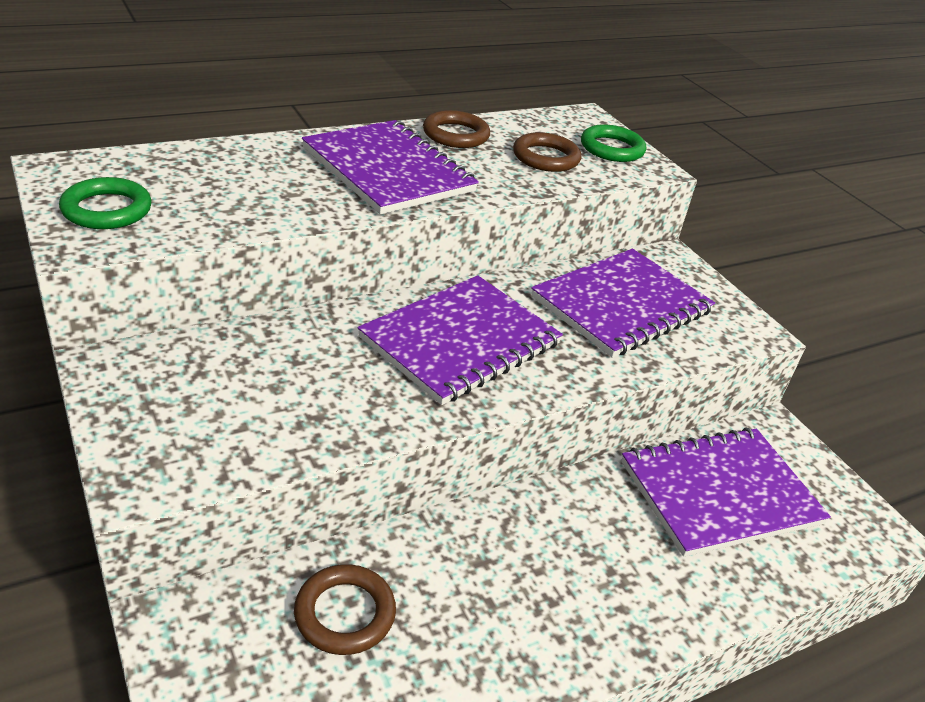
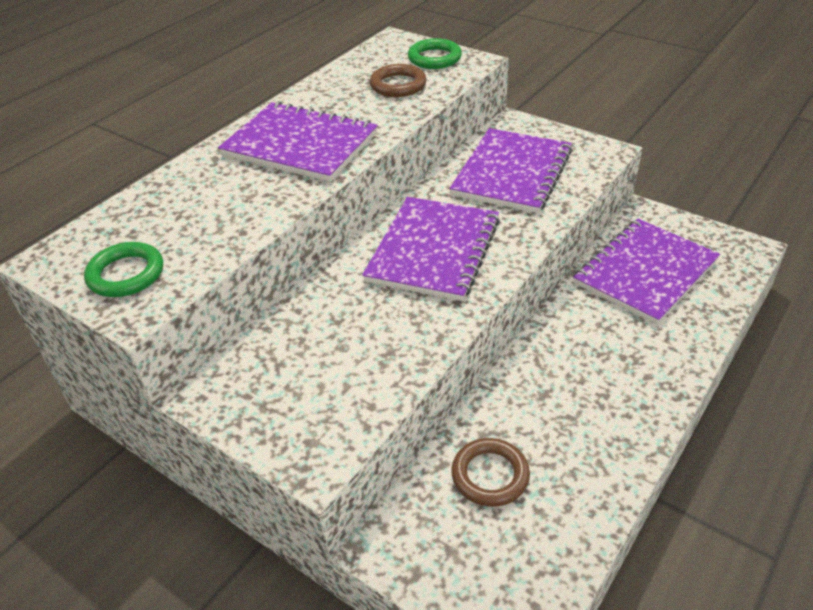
camera: 20 degrees left, 5 degrees up
(455, 135) = (319, 95): brown ring -> none

